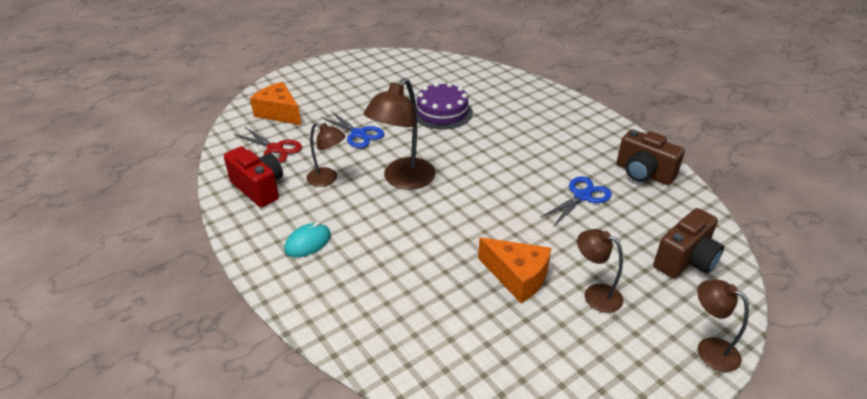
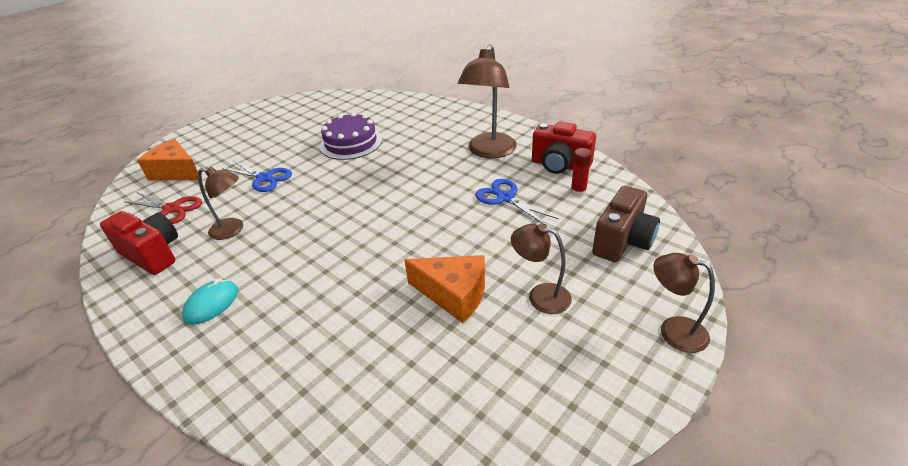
camera: 10 degrees left, 0 degrees up
(403, 180) = (316, 216): brown lamp -> brown lamp (489, 152)
(582, 196) = (505, 198): blue scissors -> blue scissors turned 75 degrees counterclockwise
(643, 173) = (560, 165): brown camera -> red camera
(655, 203) = (578, 192): none -> red glue stick

